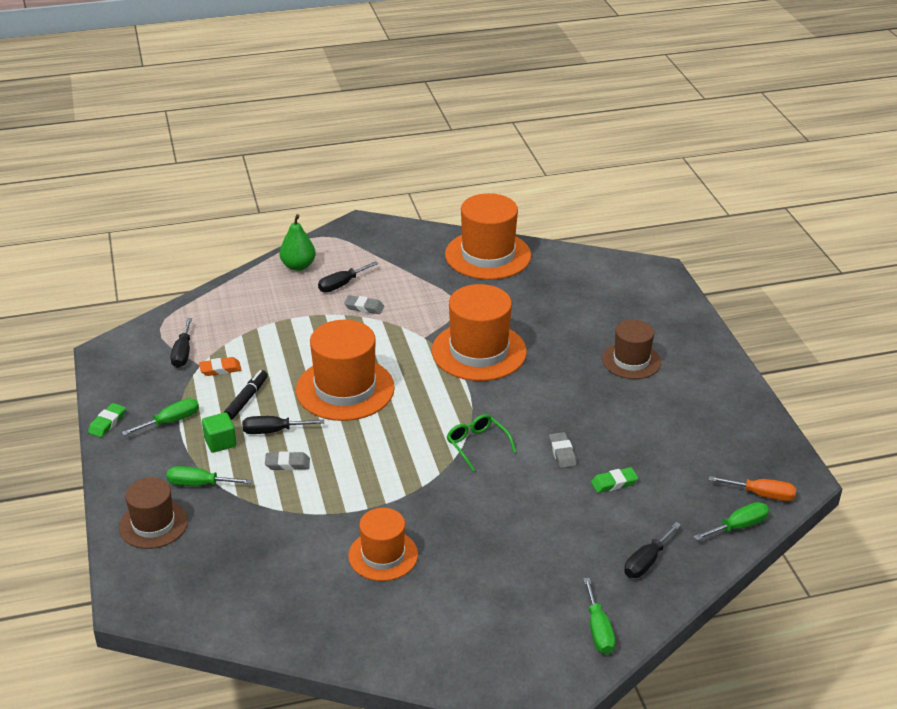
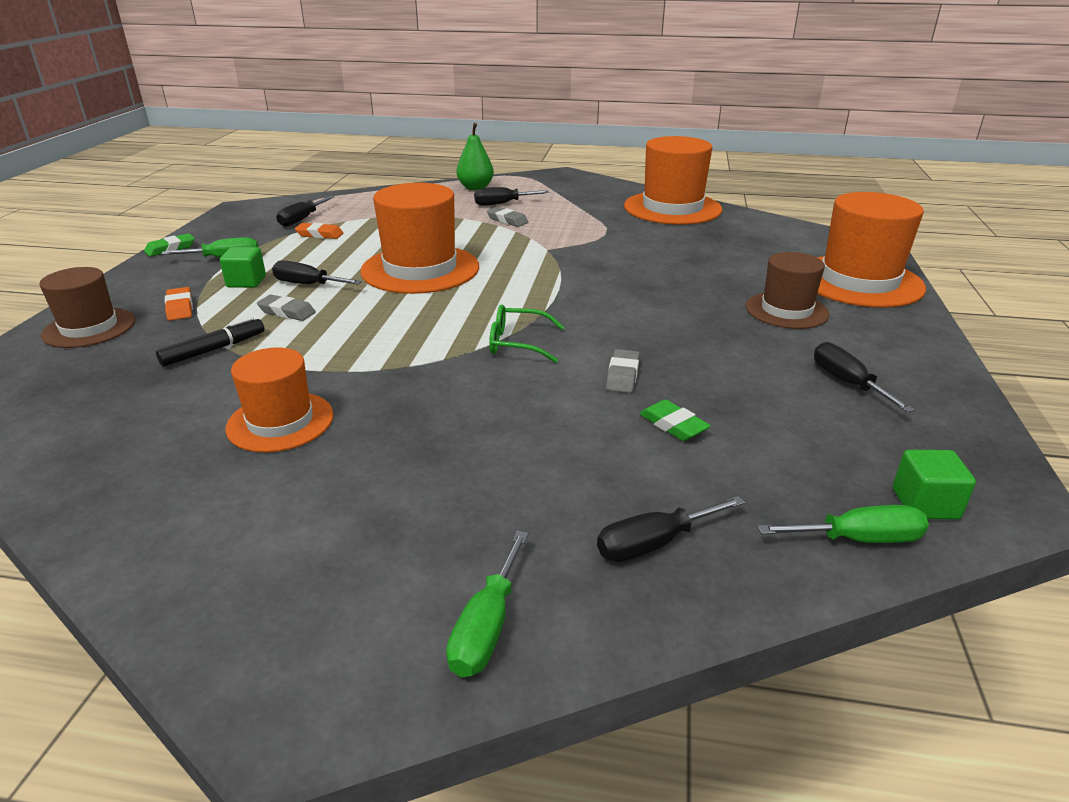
camera: 25 degrees right, 5 degrees down
(199, 484) = (180, 308): green screwdriver -> orange eraser
(246, 399) = (315, 258): black marker -> black marker (214, 349)
(477, 445) = (517, 343): green glasses -> green glasses turned 75 degrees counterclockwise
(479, 351) = (597, 269): orange hat -> orange hat (858, 281)
(614, 483) = (673, 425): green eraser -> green eraser turned 45 degrees clockwise
(694, 418) = (847, 383): none -> black screwdriver
(761, 495) = (925, 504): orange screwdriver -> green cube

